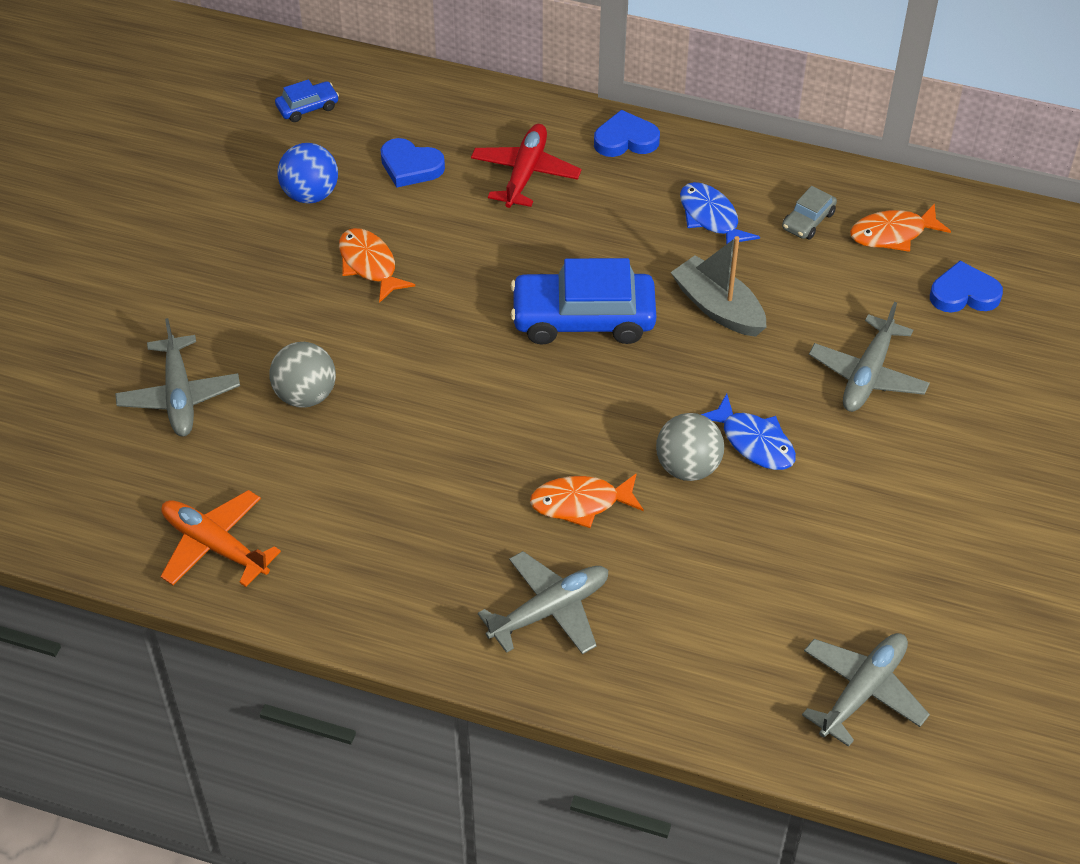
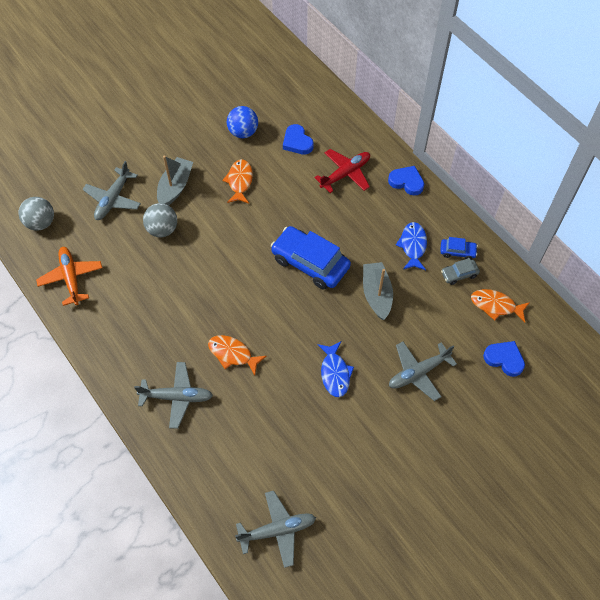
camera: 35 degrees right, 10 degrees up
(270, 325) = (175, 187): none -> grey boat
(307, 107) = (277, 88): blue car -> blue car (457, 251)
(688, 467) = (294, 366): grey ball -> grey ball (41, 223)

